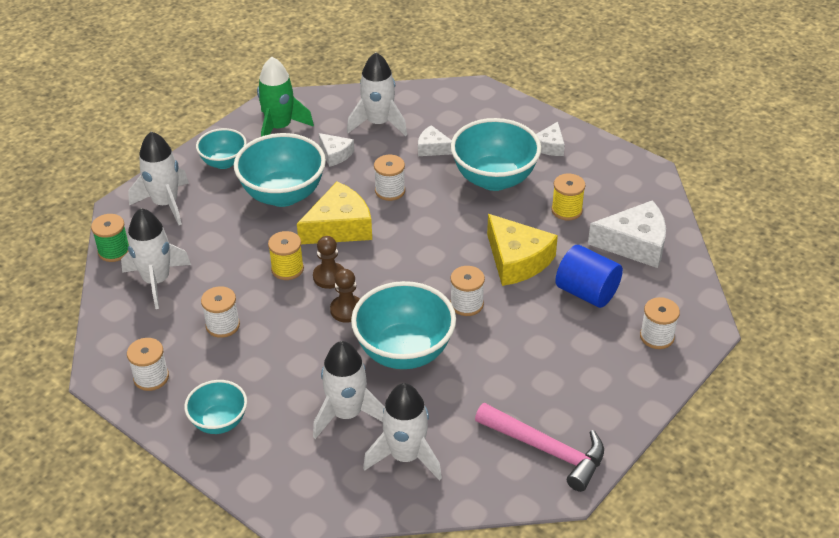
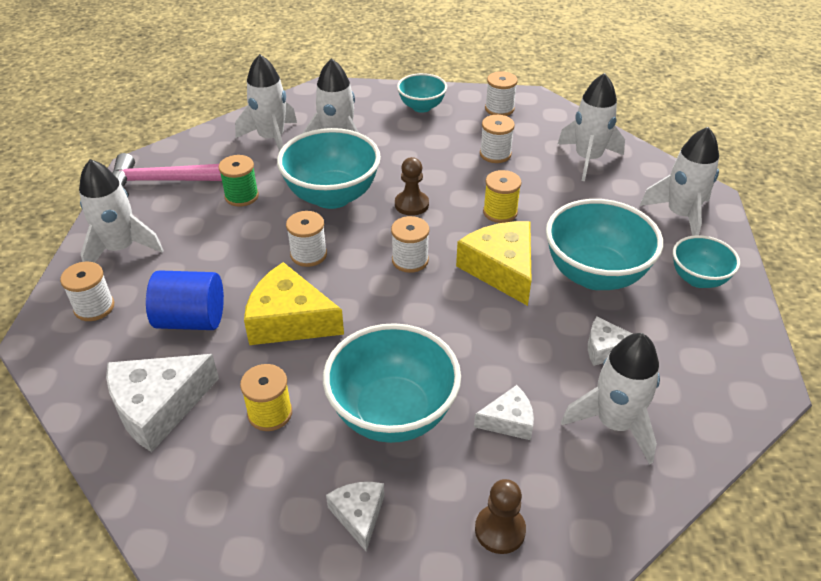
camera: 145 degrees right, 0 degrees up
(114, 251) = (654, 163): green spool -> green spool (241, 196)
(279, 128) = (710, 351): green rocket -> none
(329, 277) = (457, 222): brown pawn -> brown pawn (500, 530)
(339, 227) = (501, 269): yellow cheese -> yellow cheese turned 135 degrees clockwise
(390, 191) = (496, 333): white spool -> white spool (410, 260)
(617, 384) = (121, 249): none -> white rocket

